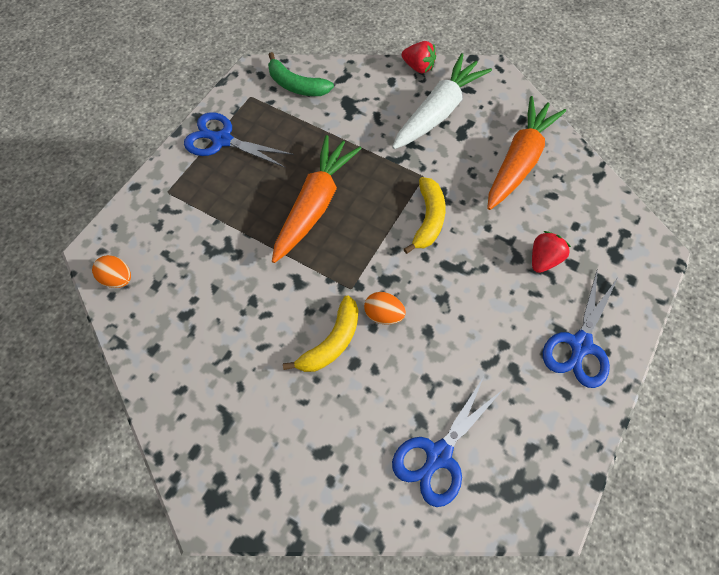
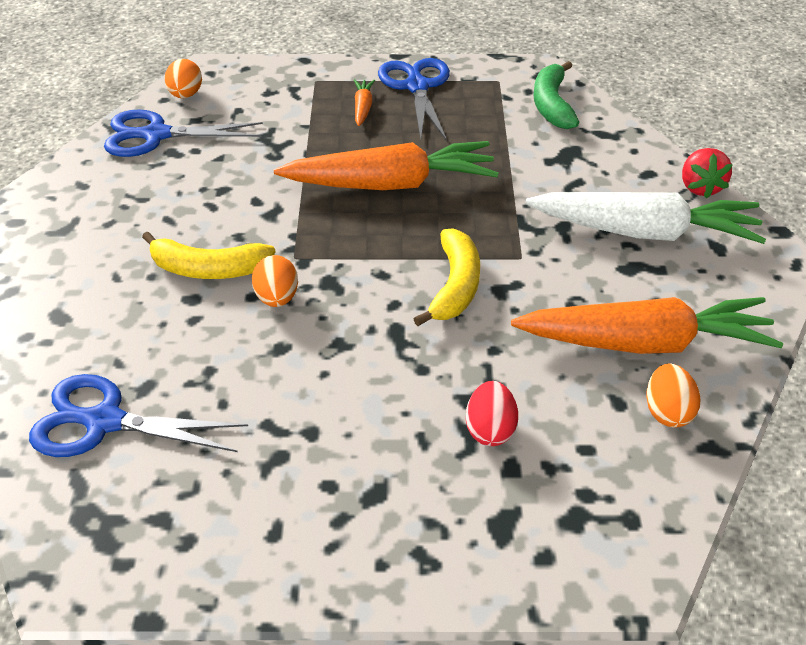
camera: 60 degrees right, 20 degrees down
(222, 180) = (363, 108): none -> orange carrot
(428, 219) = (455, 286): yellow banana -> yellow banana turned 60 degrees counterclockwise
(543, 259) = (490, 430): red strawberry -> red egg
(568, 179) = (667, 412): none -> orange egg
(580, 345) = (369, 524): blue scissors -> blue scissors (155, 135)

